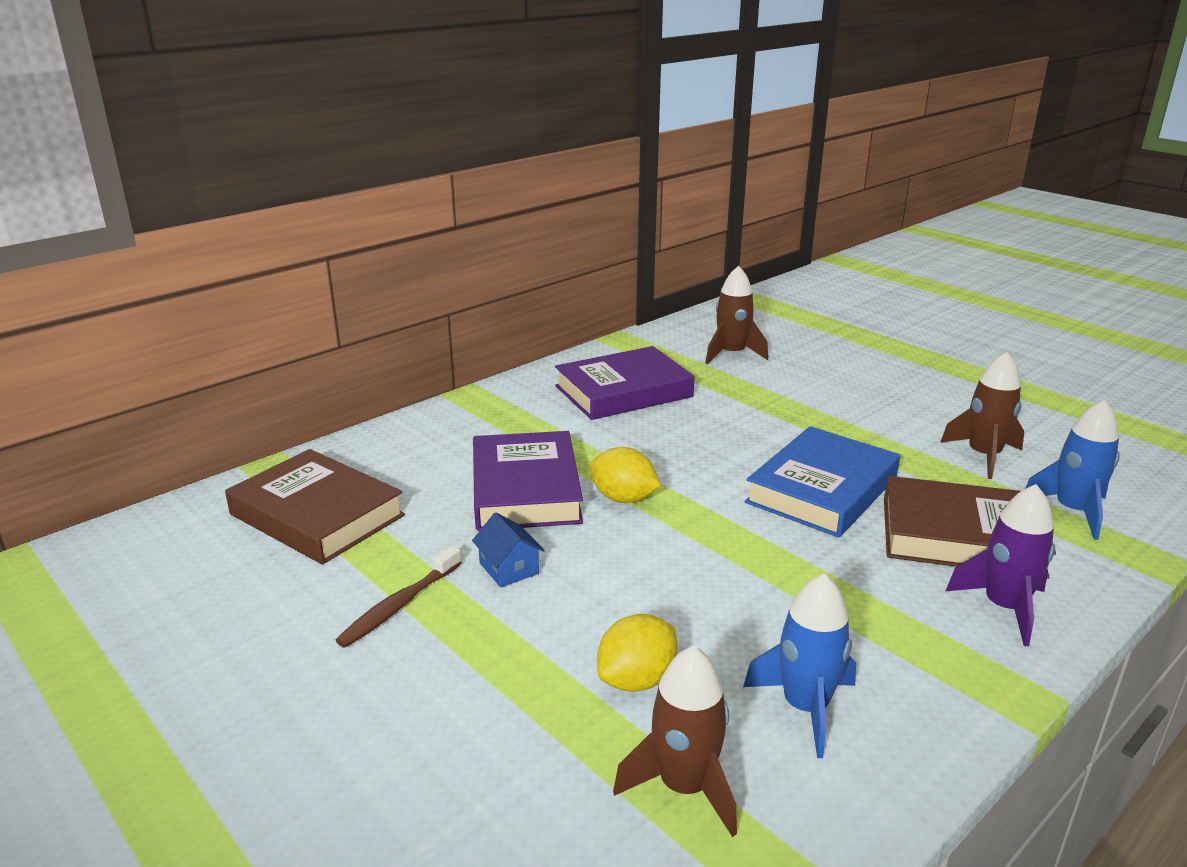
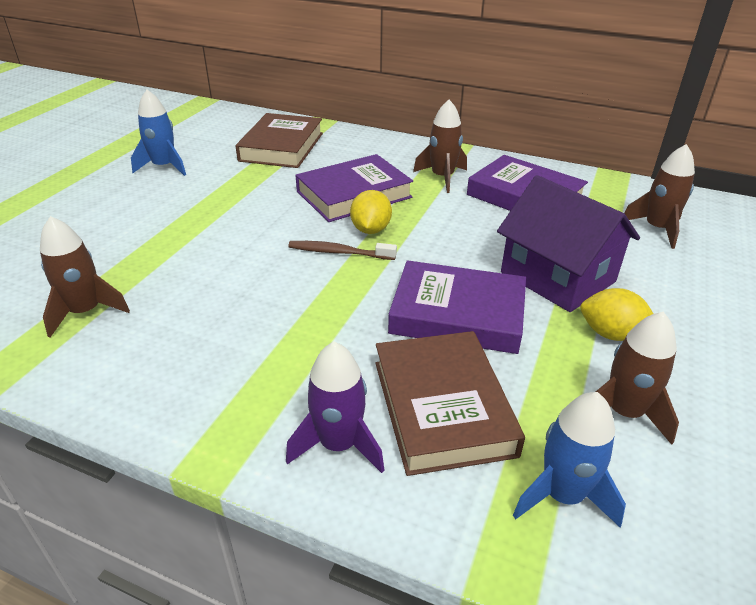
camera: 65 degrees right, 10 degrees up
(400, 605) = (213, 190): brown toothbrush -> brown toothbrush (339, 252)
(509, 568) = (264, 211): blue house -> none
(537, 422) = (442, 177): none -> brown rocket
(637, 680) = (175, 276): yellow lemon -> yellow lemon (611, 334)
(784, 422) = (557, 277): none -> purple house
(805, 707) = (167, 347): blue rocket -> blue rocket (164, 167)
(822, 490) = (457, 314): blue book -> purple book

